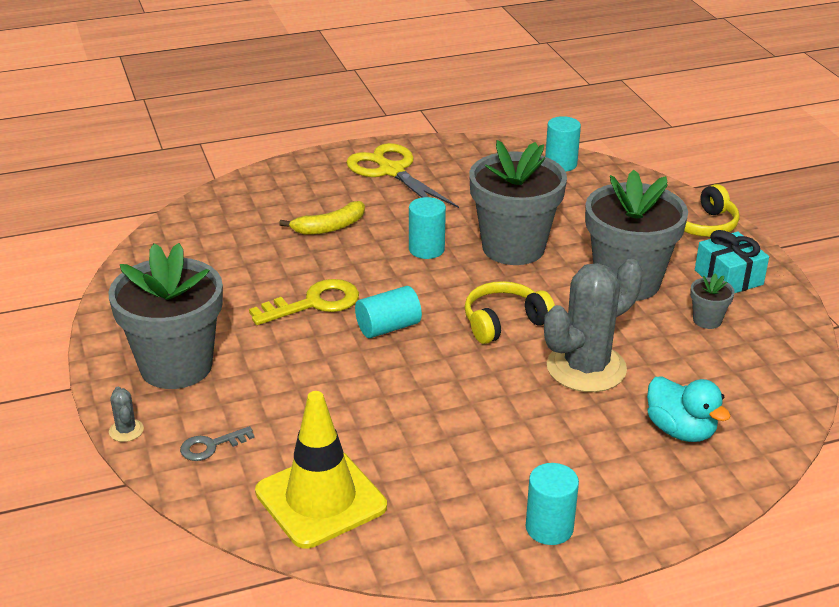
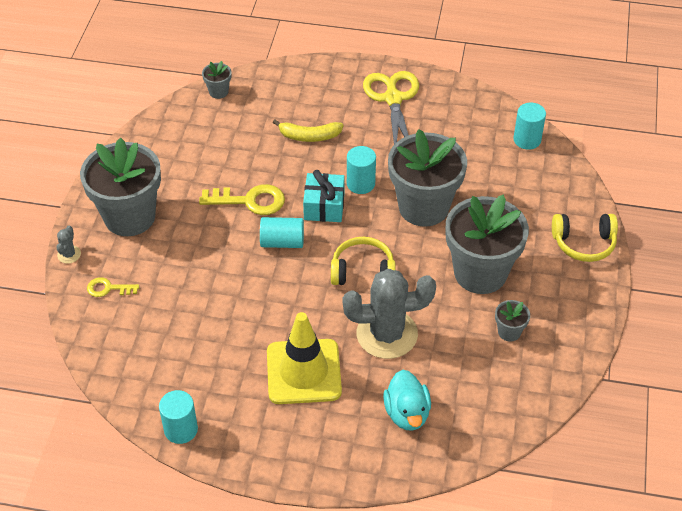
camera: 30 degrees right, 15 degrees up
(185, 220) = (218, 92): none -> grey flower pot
(211, 446) = (108, 288): grey key -> yellow key
(321, 499) = (143, 357): yellow traffic cone -> yellow traffic cone (303, 372)
(549, 528) = (260, 444): turquoise cylinder -> turquoise cylinder (181, 429)
(728, 277) = (561, 301): turquoise gift -> turquoise gift (324, 206)

